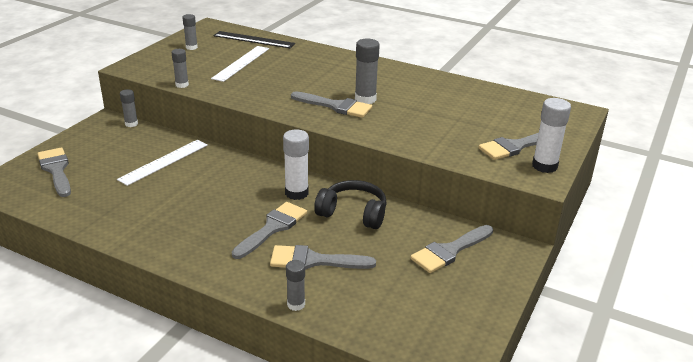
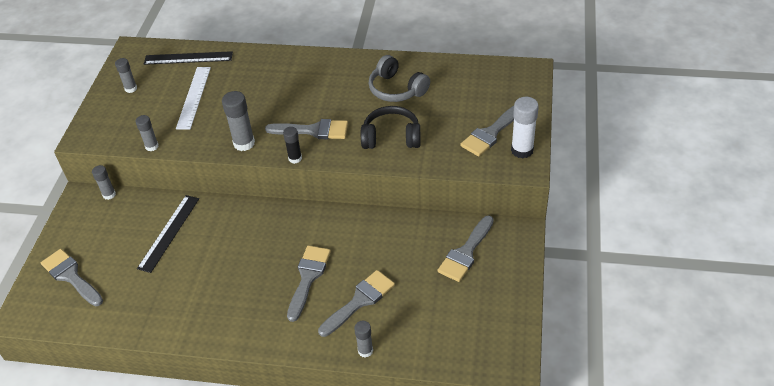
camera: 15 degrees left, 15 degrees up
(164, 162) = (169, 233): white ruler -> black ruler
(296, 193) = (310, 231): white glue stick -> none
(306, 121) = (295, 158): none -> black glue stick
(314, 261) = (360, 301): grey brush -> grey brush turned 150 degrees clockwise
(353, 213) = (370, 238): black headphones -> black headphones (391, 137)
(365, 99) = (336, 113): grey glue stick -> grey glue stick (244, 143)
(434, 96) = (396, 89): none -> grey headphones

